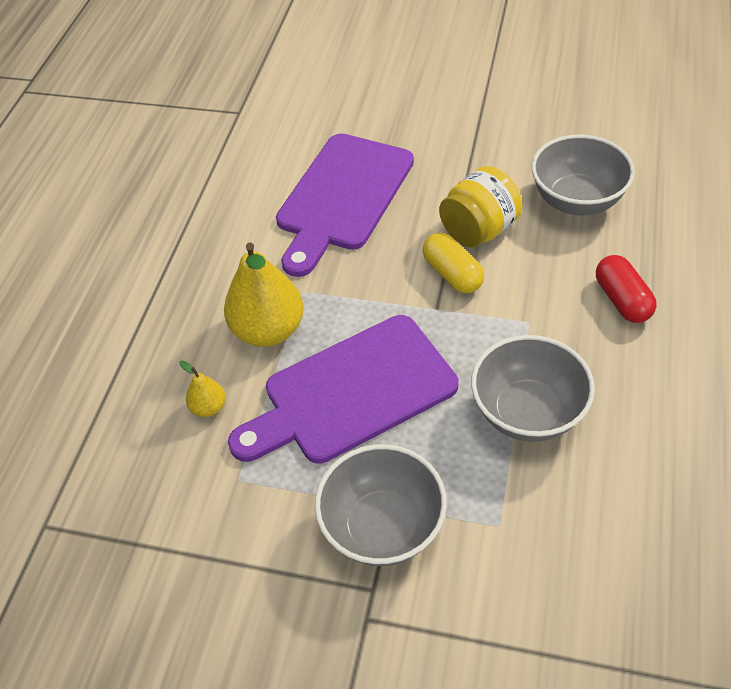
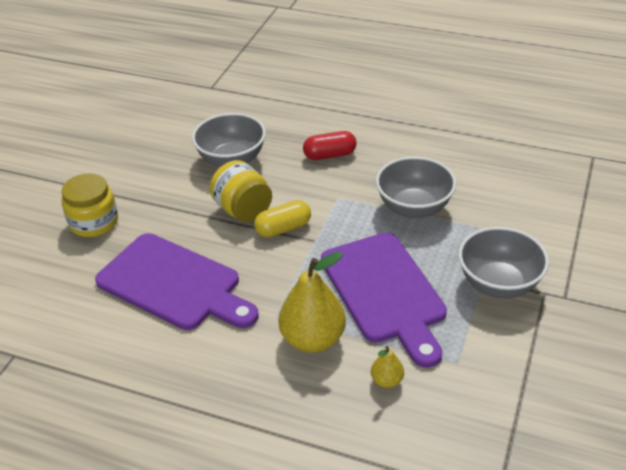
camera: 85 degrees left, 10 degrees down
(429, 113) = (94, 222): none -> yellow jar

